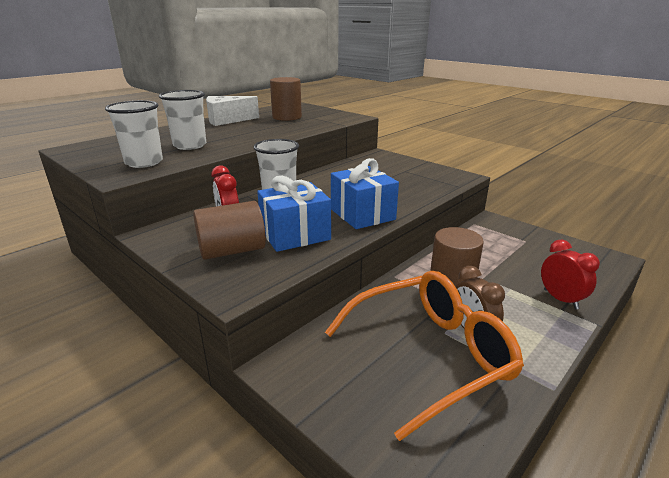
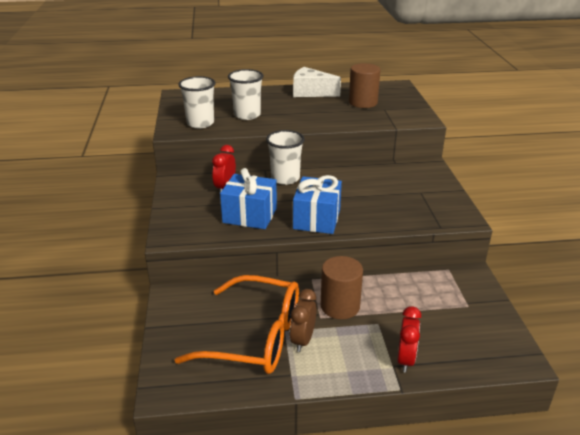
camera: 40 degrees right, 5 degrees up
(232, 251) = (200, 210): brown cylinder -> none

